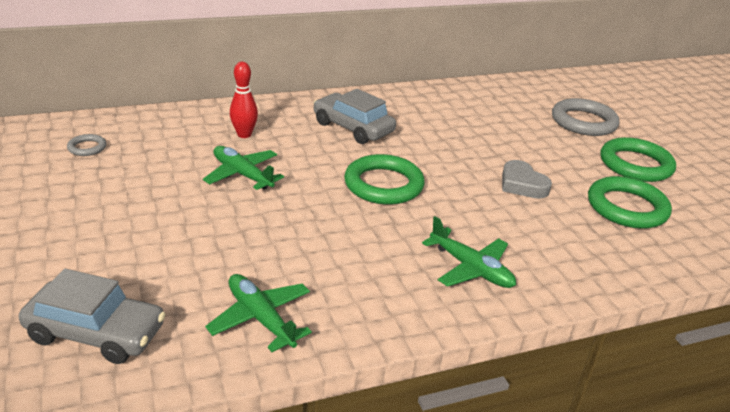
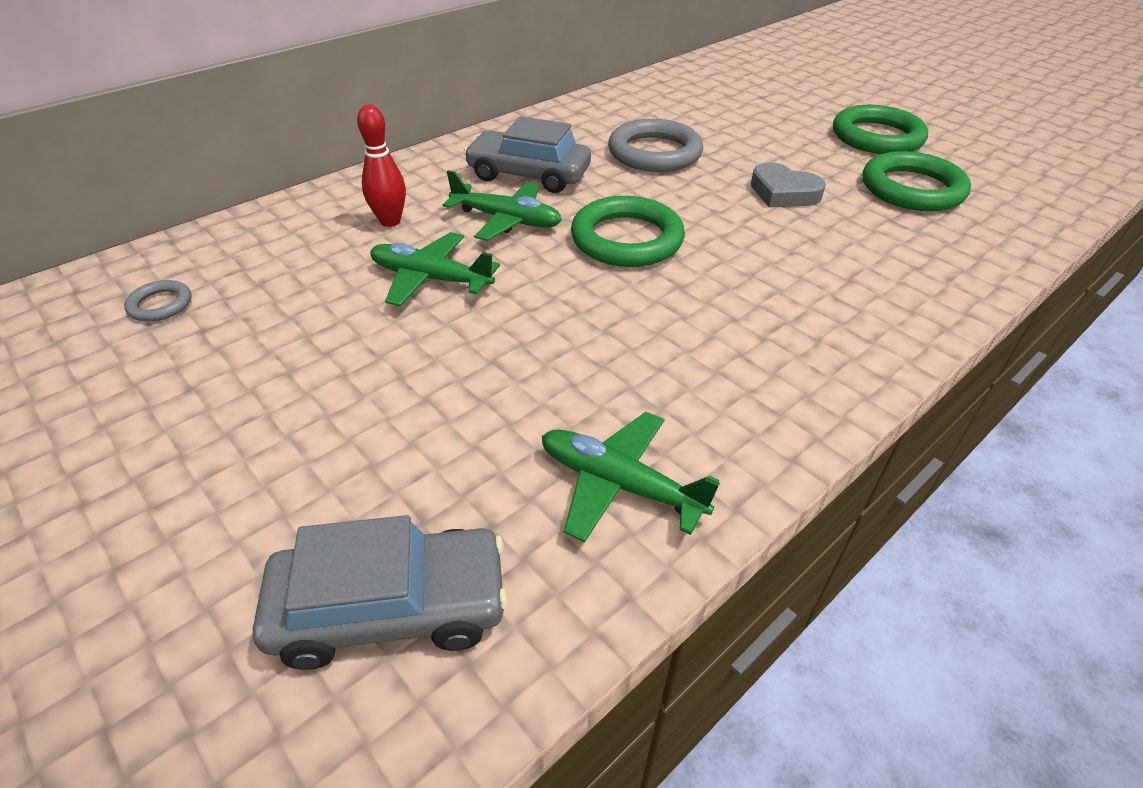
camera: 20 degrees left, 10 degrees up
(471, 268) = (818, 317): green plane -> green plane (507, 220)
(583, 122) = (783, 102): grey ring -> grey ring (654, 153)

